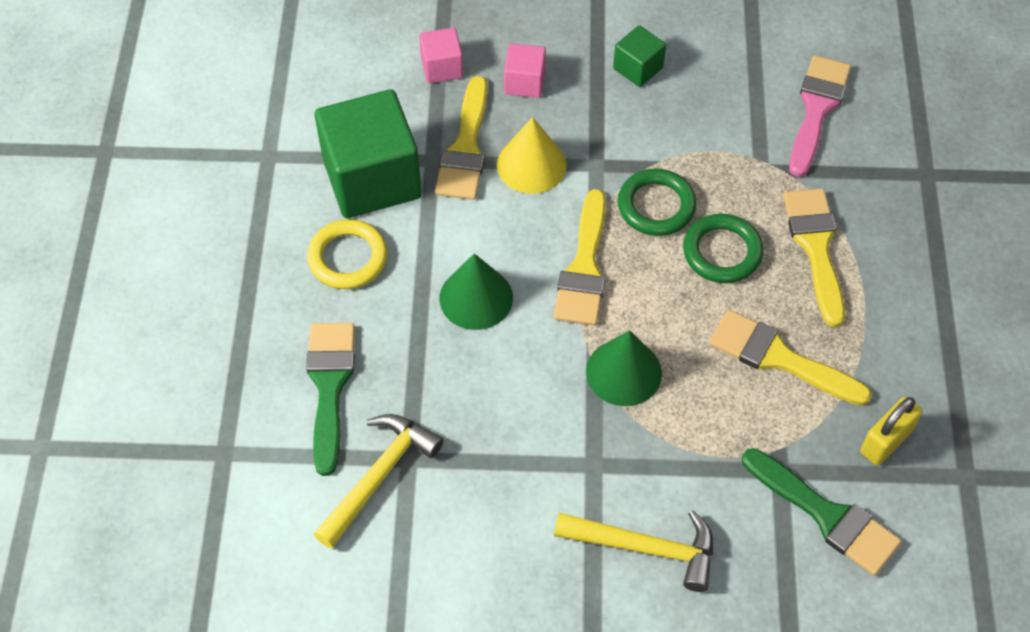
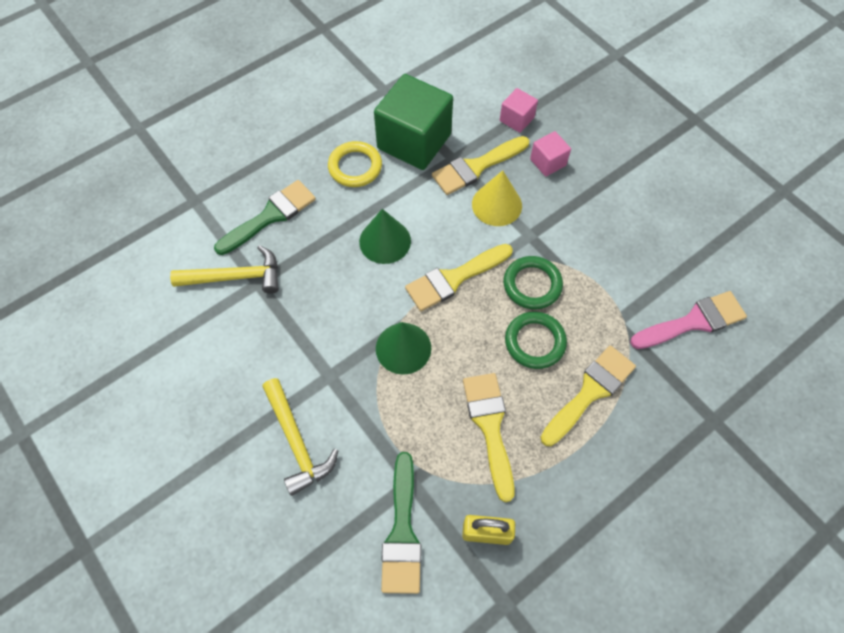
camera: 50 degrees right, 5 degrees up
(638, 68) = (618, 208): green cube -> none

